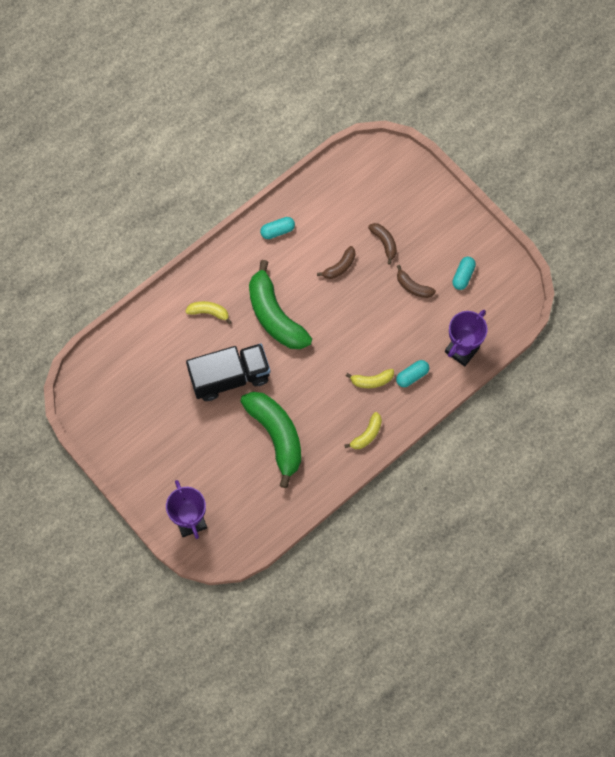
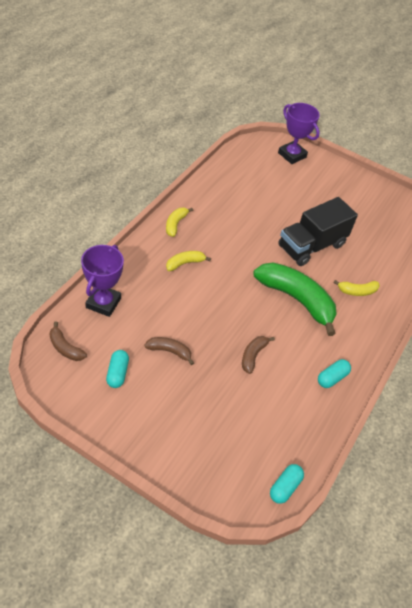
camera: 155 degrees right, 20 degrees down
(276, 436) = (252, 212): green banana -> none
(384, 243) = (215, 390): brown banana -> brown banana (65, 348)
(412, 376) = (148, 273): turquoise capsule -> turquoise capsule (285, 487)

